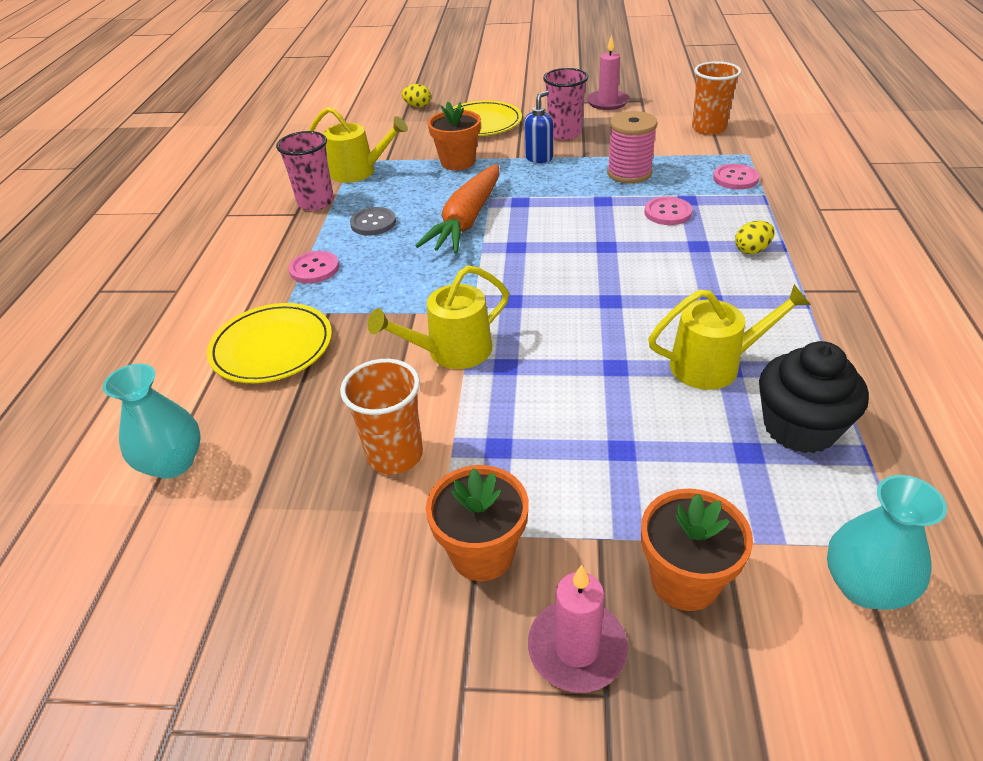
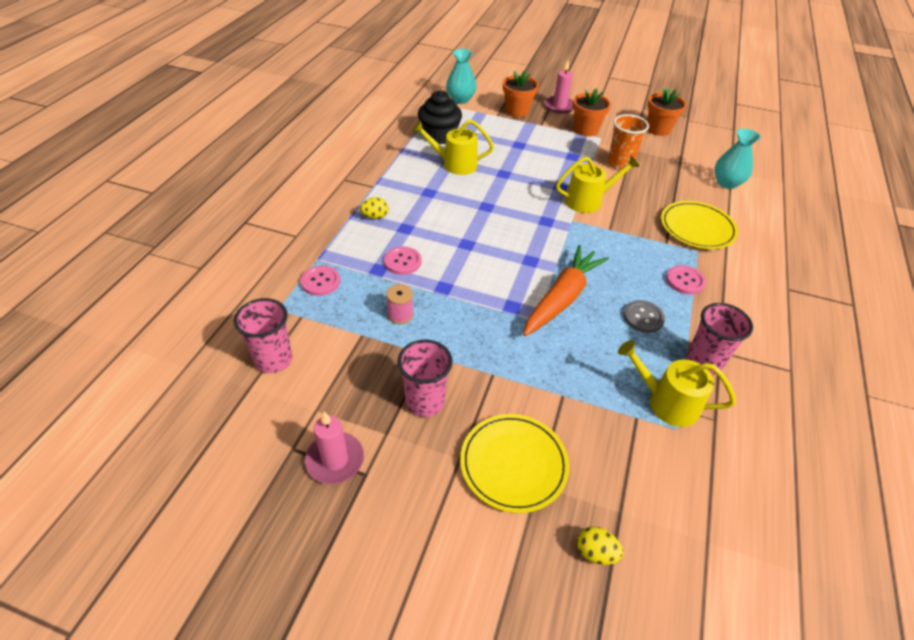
camera: 170 degrees left, 5 degrees up
(457, 162) = (557, 385): orange flower pot -> orange flower pot (658, 129)
(539, 158) = (471, 365): blue soap dispenser -> none
(629, 173) = (400, 315): pink spool -> pink spool, size x0.61
(708, 128) = (273, 360): orange cup -> pink cup

